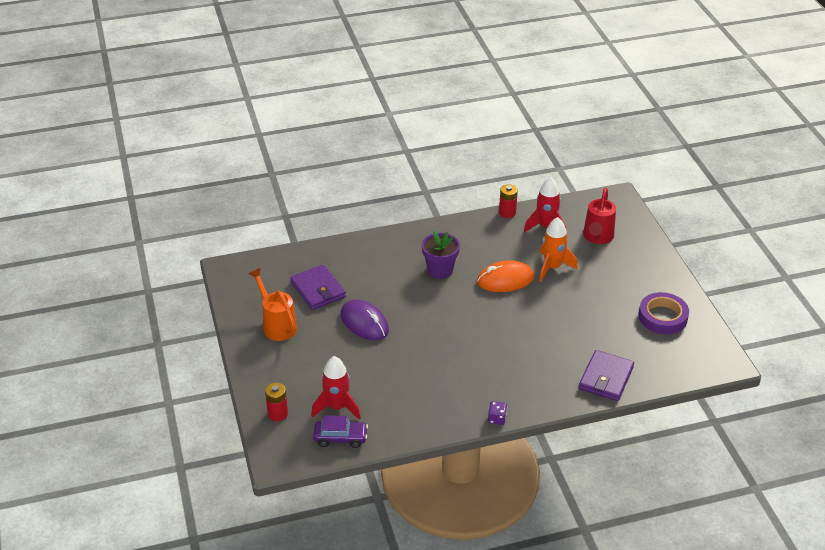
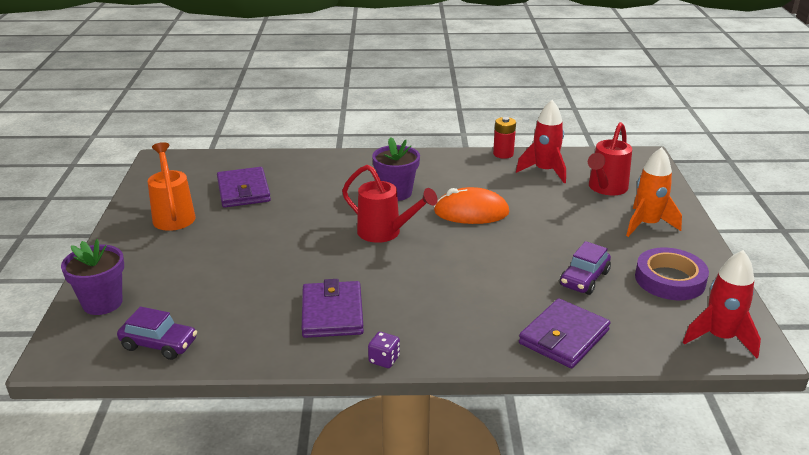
camera: 15 degrees right, 10 degrees down
(278, 414) = (102, 303): red battery -> purple flower pot
(337, 407) = (180, 308): red rocket -> red rocket (720, 338)
(364, 323) = (275, 228): purple mouse -> none
(445, 390) = (332, 313): none -> purple wallet
(449, 312) = (385, 233): none -> red watering can
(552, 267) = (536, 208): orange rocket -> orange rocket (647, 224)
(605, 327) = (584, 279): none -> purple car

